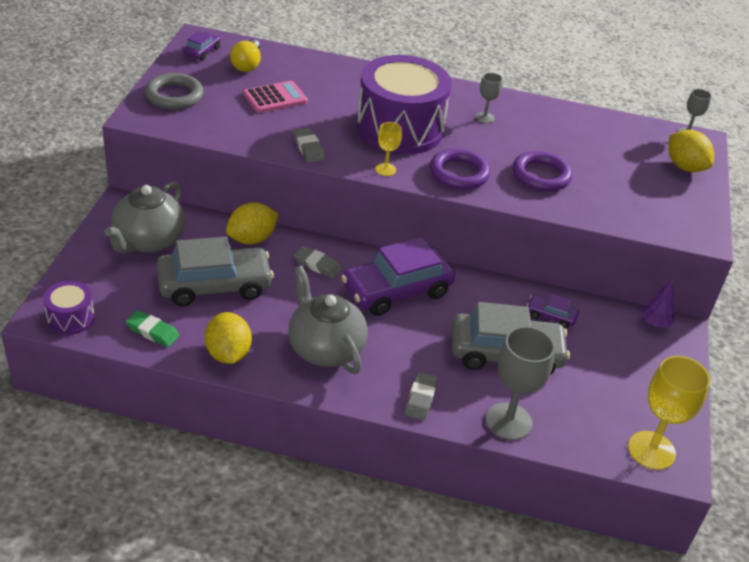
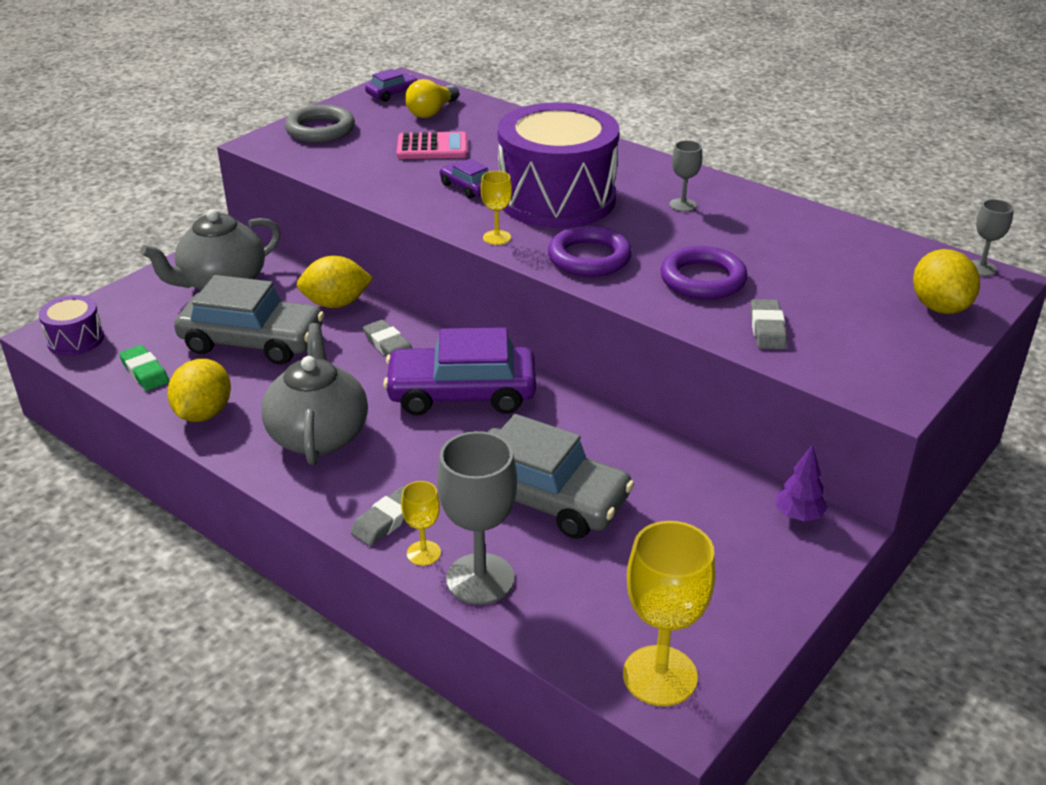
camera: 30 degrees right, 5 degrees down
(308, 148) = (422, 201): grey eraser -> grey eraser (767, 329)
(461, 414) = (423, 553): none -> yellow goblet
(551, 315) = (647, 469): purple car -> purple car (467, 187)

